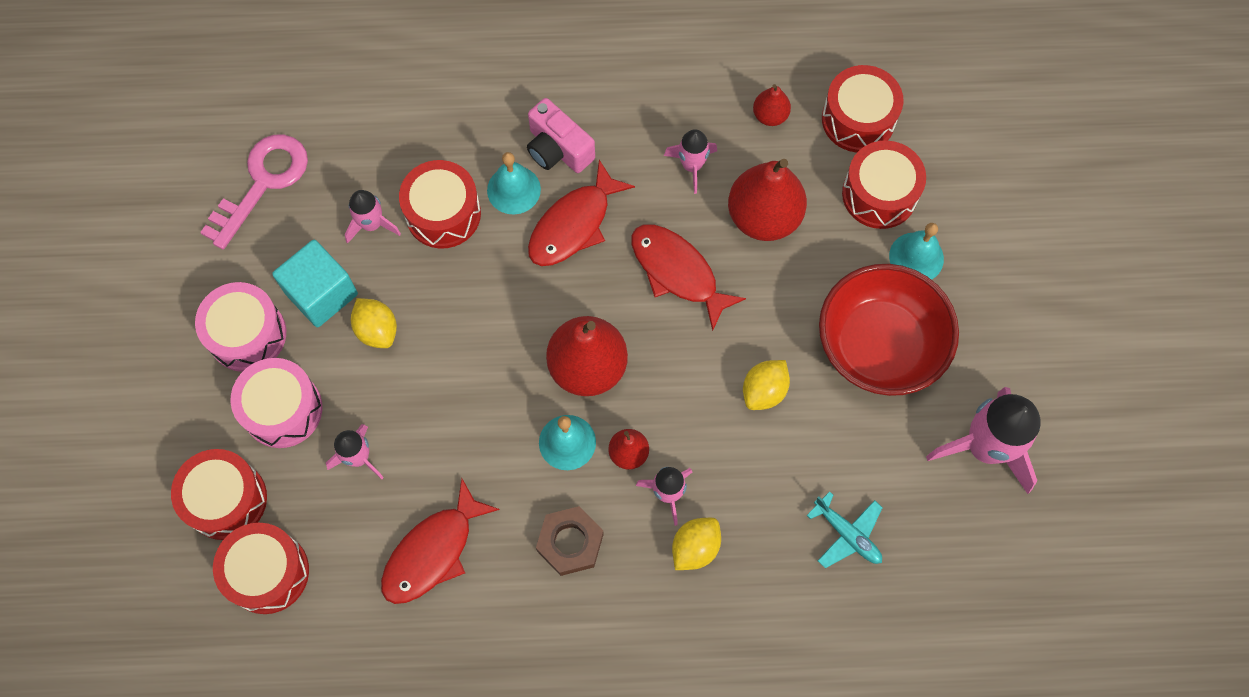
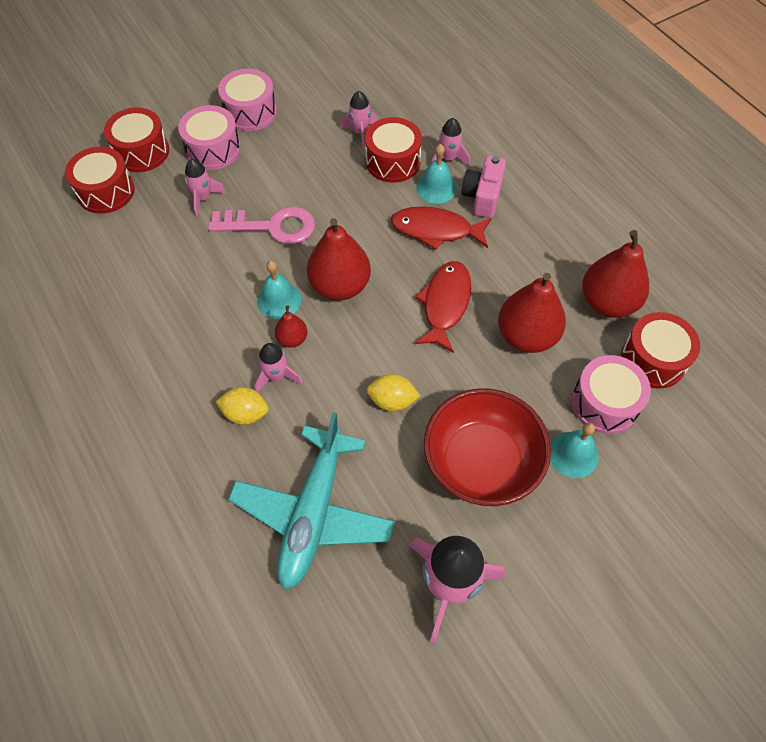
camera: 60 degrees right, 10 degrees down
(263, 182) = (350, 73): pink key -> pink key (272, 226)
(321, 293) = (298, 131): turquoise cube -> none
(377, 330) = (292, 167): yellow lemon -> none
(433, 551) = (161, 264): red fish -> none
(570, 542) = (208, 336): brown nut -> none
(692, 166) = (530, 274): pink rocket -> pink rocket (448, 159)
(770, 115) = (608, 302): red pear -> red pear, size x2.01
(847, 534) = (313, 513): turquoise plane -> turquoise plane, size x2.18
(879, 194) = (604, 403): red drum -> pink drum

